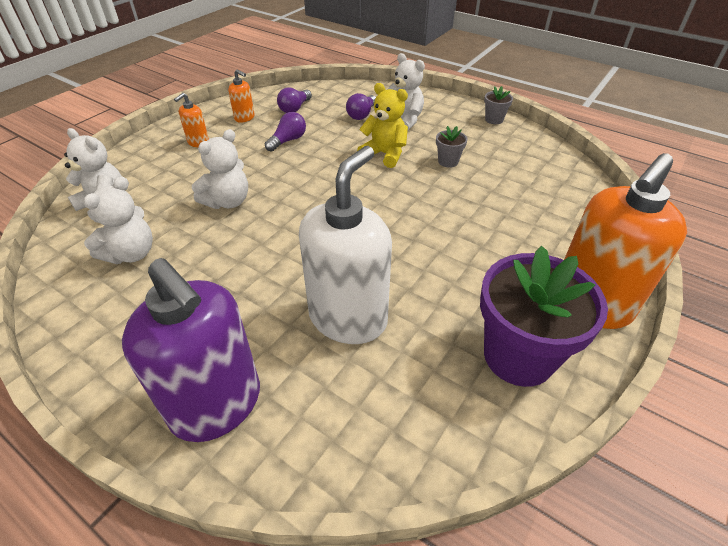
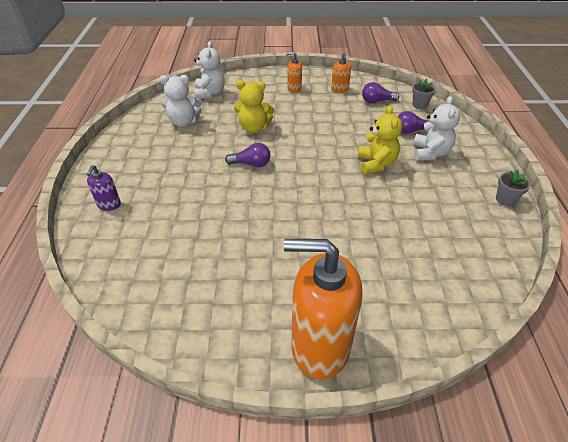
camera: 55 degrees right, 0 degrees up
(217, 404) = (109, 205): purple soap dispenser -> purple soap dispenser, size x0.43
(228, 201) = (254, 128): white teddy bear -> yellow teddy bear
(288, 141) = (338, 117): purple light bulb -> purple light bulb (251, 164)
(348, 318) = (201, 222): white soap dispenser -> none
(448, 161) = (408, 198): grey flower pot -> grey flower pot (419, 105)
(518, 356) = (230, 319): purple flower pot -> none

